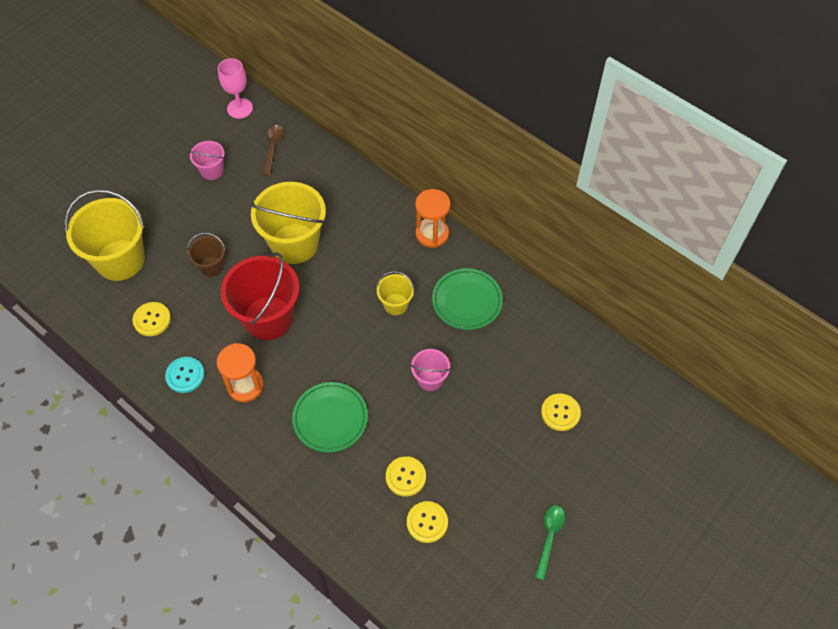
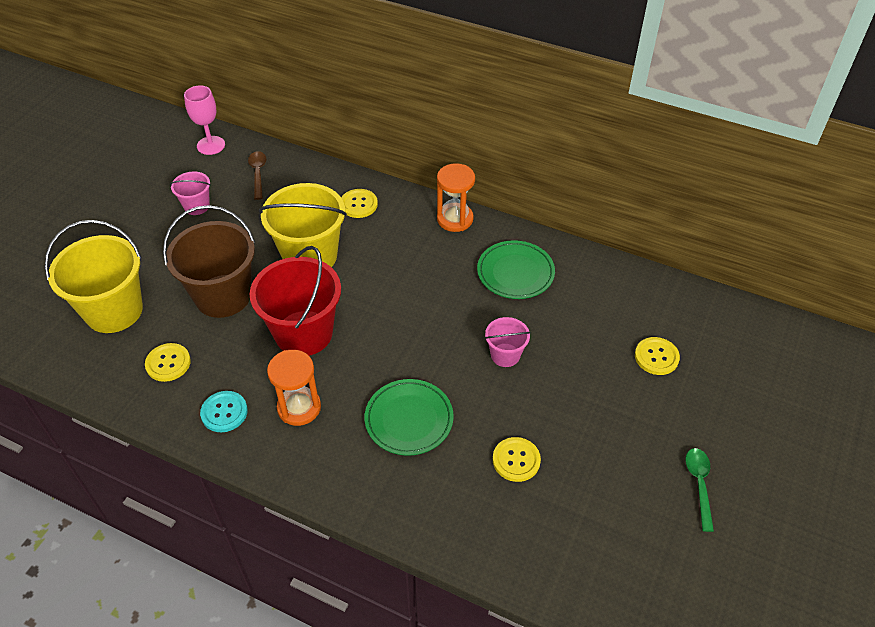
camera: 15 degrees left, 10 degrees down
(211, 266) = (223, 296): brown bucket -> brown bucket, size x2.01
(395, 304) = (441, 291): yellow bucket -> none
(427, 522) = (558, 503): yellow button -> yellow button (358, 204)

